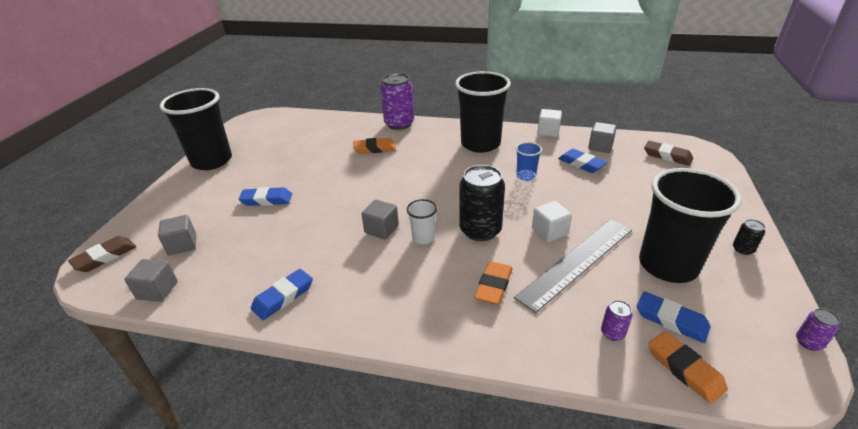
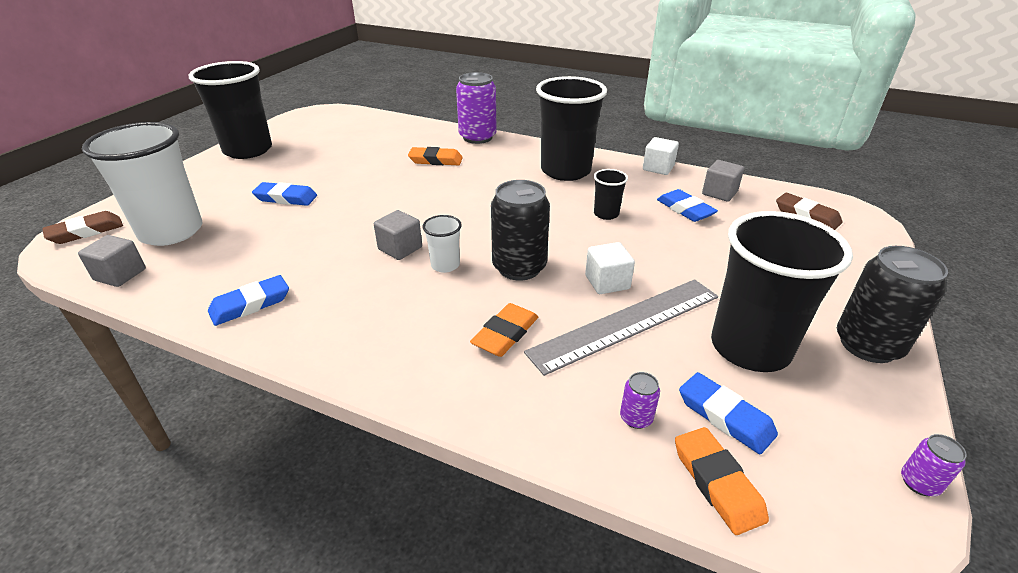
camera: 10 degrees right, 0 degrees up
(182, 245) = (171, 232): grey cube -> white cup
(526, 176) = (606, 214): blue cup -> black cup
(743, 249) = (868, 345): black can -> black can, size x2.24

